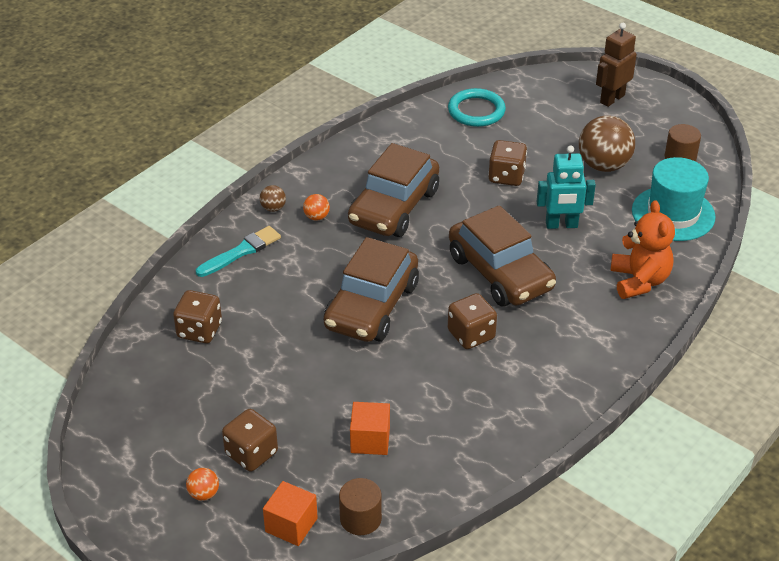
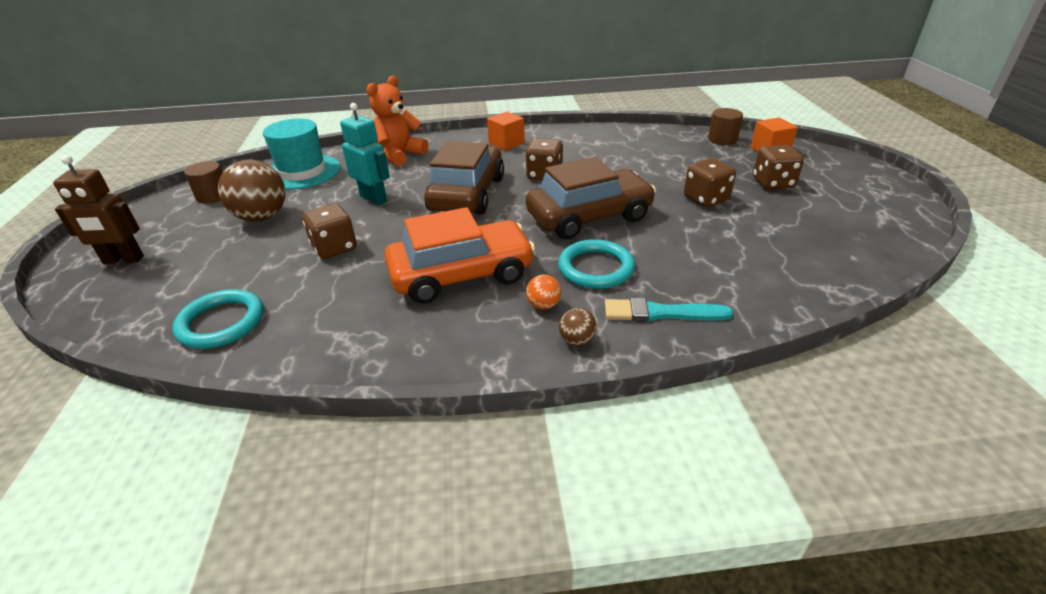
camera: 135 degrees left, 5 degrees down
(199, 330) = (763, 266): brown dice -> brown dice (706, 199)
(204, 494) = (824, 179): orange ball -> none
(314, 261) = (595, 268): none -> turquoise ring
(370, 440) = (680, 160): orange cube -> orange cube (506, 143)
(394, 207) = (461, 274): brown car -> orange car

